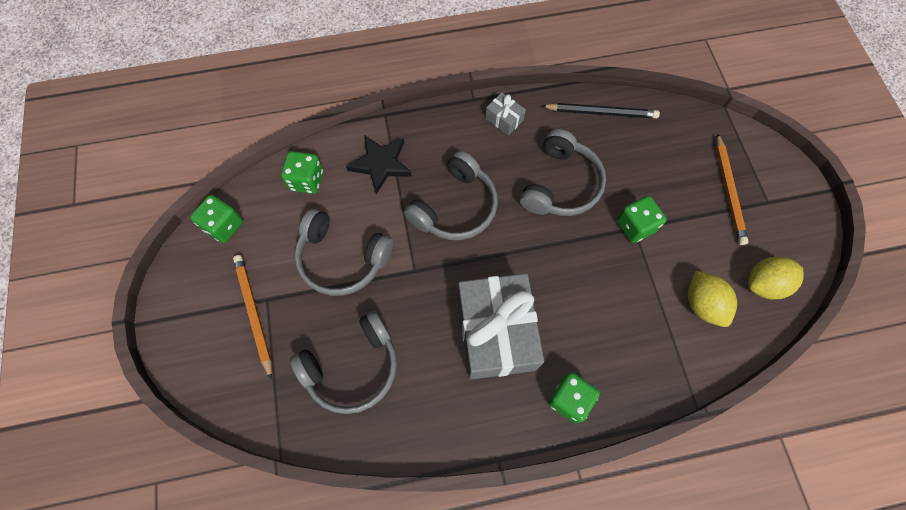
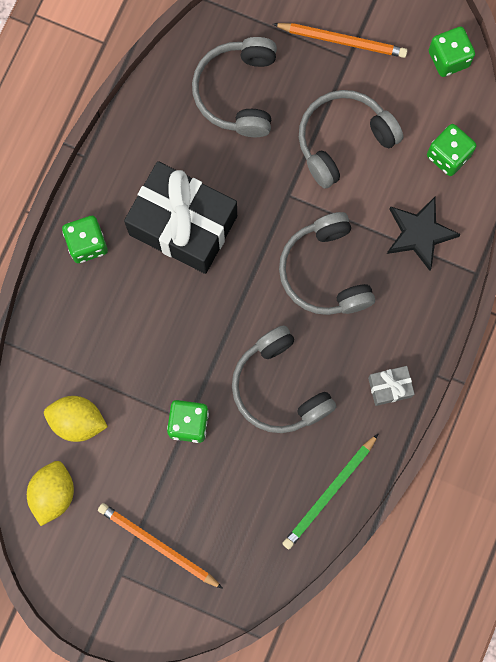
camera: 125 degrees right, 10 degrees up
(496, 332) = (183, 225): grey gift -> black gift
(601, 112) = (329, 493): black pencil -> green pencil

